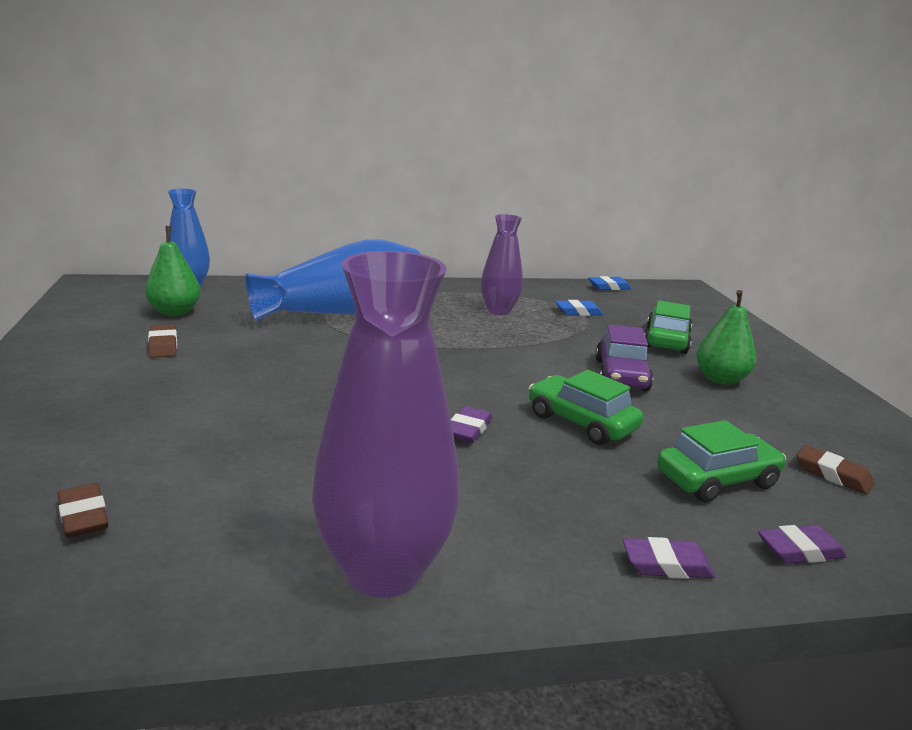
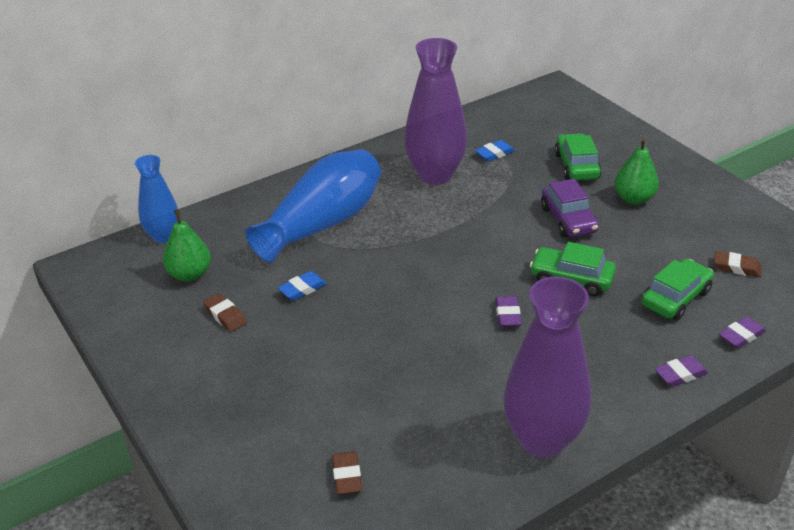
camera: 20 degrees left, 15 degrees up
(83, 516) = (347, 476): brown eraser -> brown eraser turned 45 degrees clockwise
(499, 311) = (435, 175): purple vase -> purple vase, size x1.70
(609, 287) = (496, 109): blue eraser -> blue eraser (302, 289)

